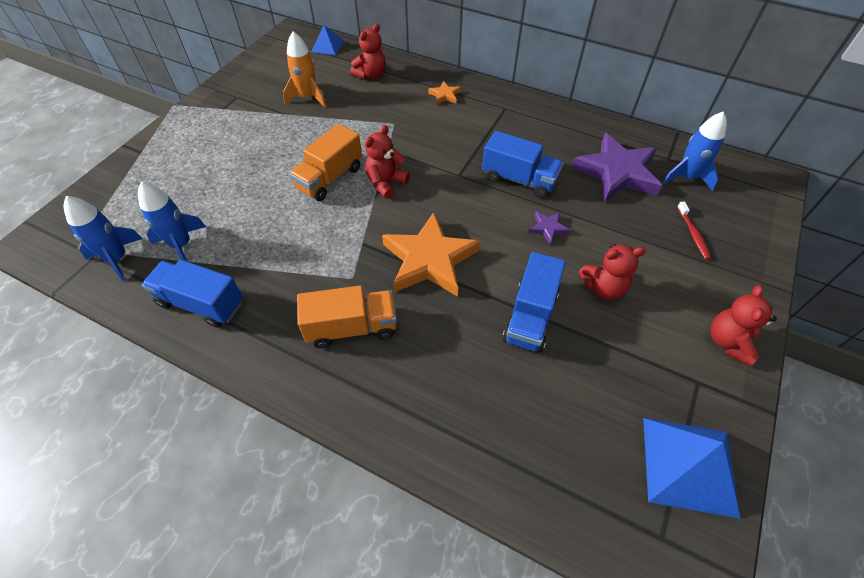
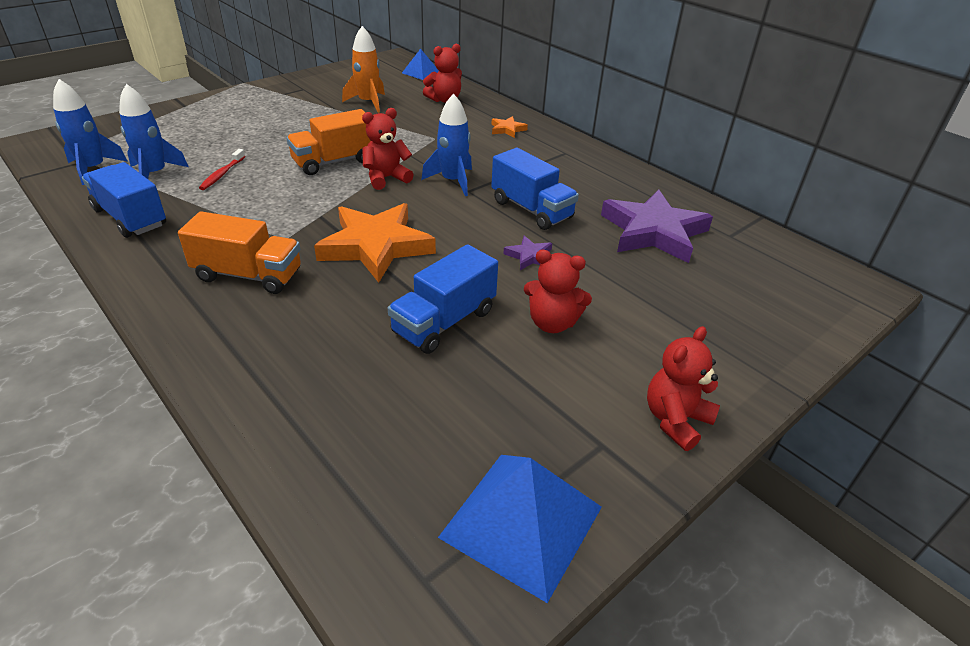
camera: 20 degrees right, 15 degrees down
(686, 177) = (741, 257): blue rocket -> blue rocket (452, 181)
(693, 234) = (708, 308): red toothbrush -> red toothbrush (222, 174)

